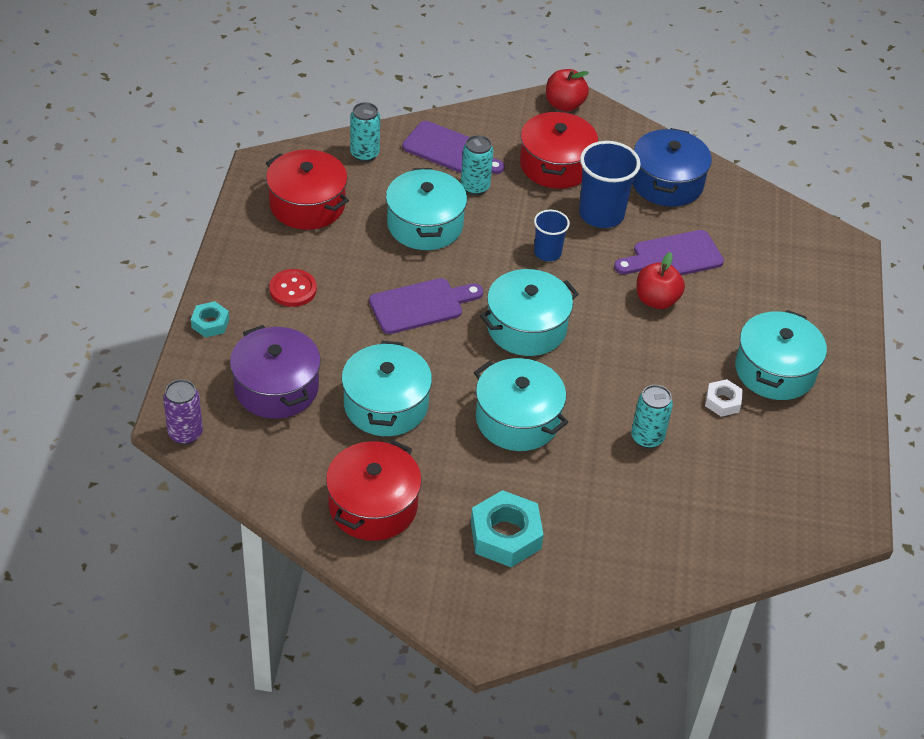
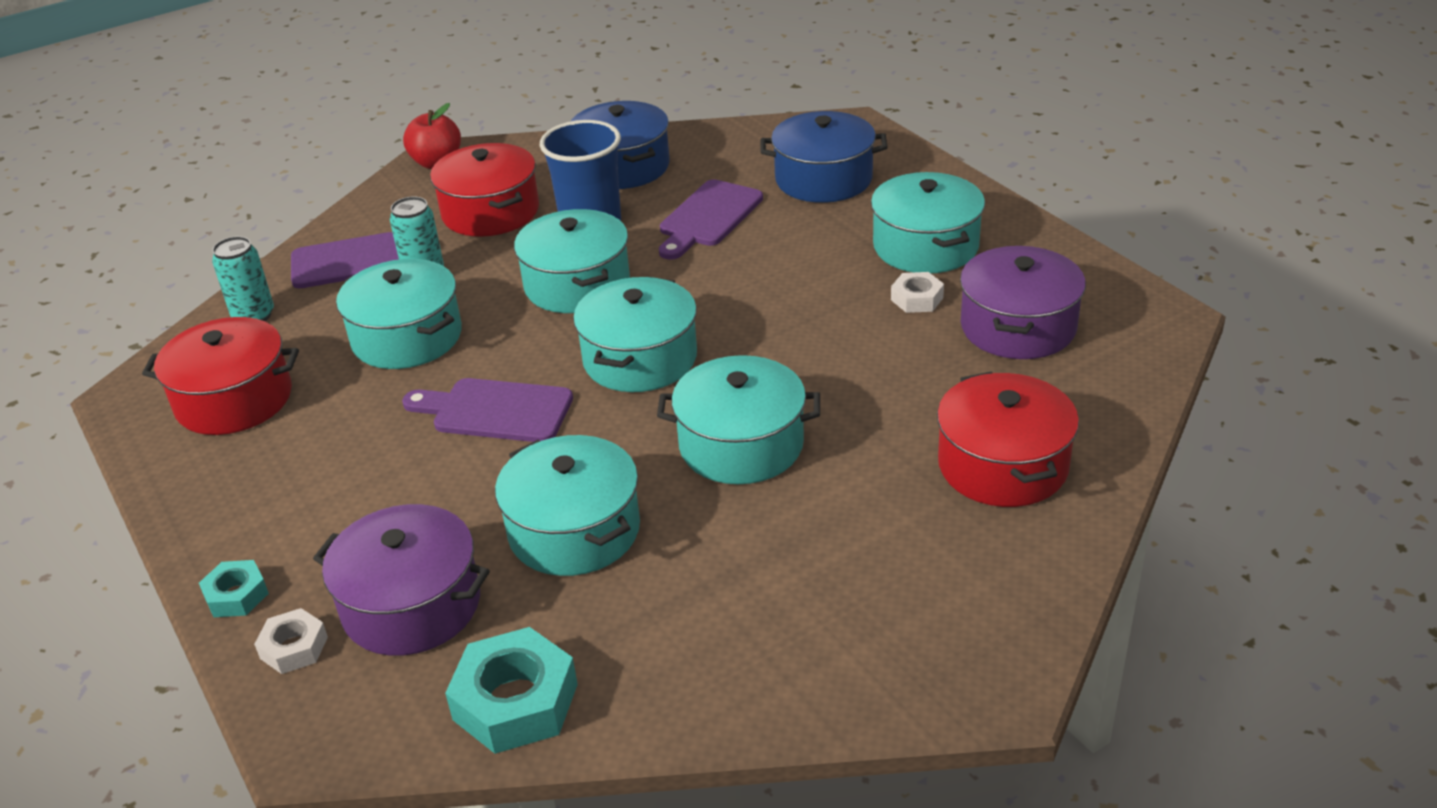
camera: 35 degrees left, 10 degrees down
(185, 433) = (341, 744): purple can -> none
(209, 370) = (294, 647): none -> white nut
(293, 289) = (313, 491): red button -> none
(373, 505) = (691, 644): red pot -> red pot (1003, 465)
(421, 305) = (495, 410): purple cutting board -> purple cutting board turned 105 degrees counterclockwise
(505, 535) = (878, 562): turquoise nut -> turquoise nut (515, 702)
(547, 252) = (577, 284): blue cup -> turquoise pot
(647, 438) = (892, 373): turquoise can -> none
(656, 300) = (740, 259): red apple -> none
(756, 463) = (1018, 327): none -> purple pot
(776, 277) = (823, 179): none -> blue pot

